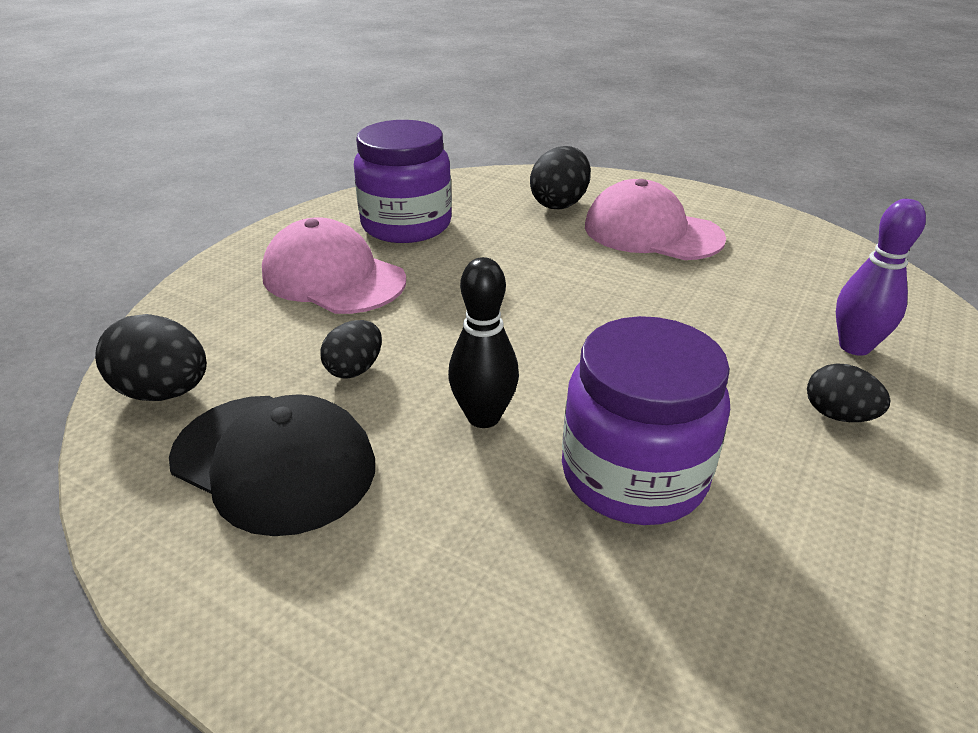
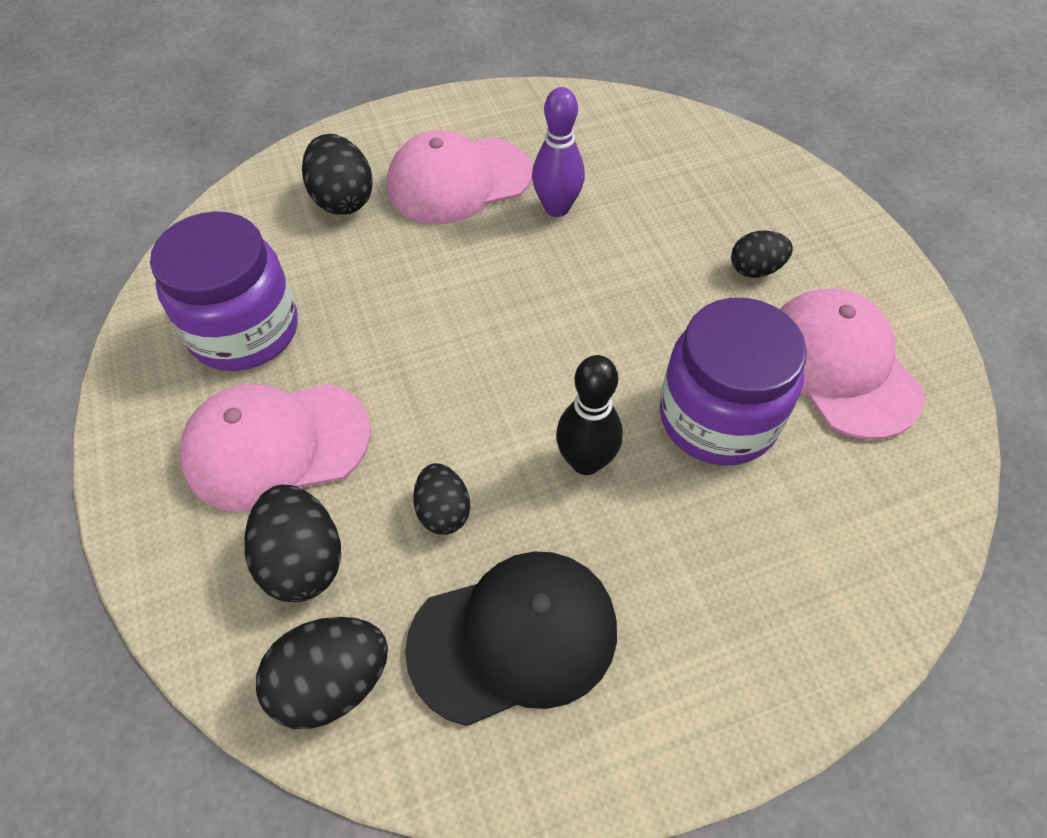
camera: 50 degrees left, 20 degrees up
(253, 331) = (303, 561): none -> black egg
(826, 537) = (840, 366): none -> pink cap
(854, 347) = (704, 201): purple bowling pin -> purple bowling pin (557, 208)

